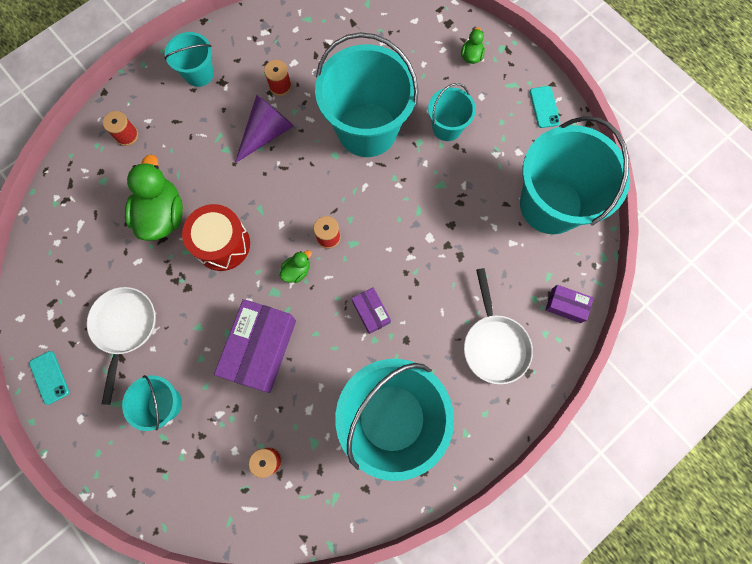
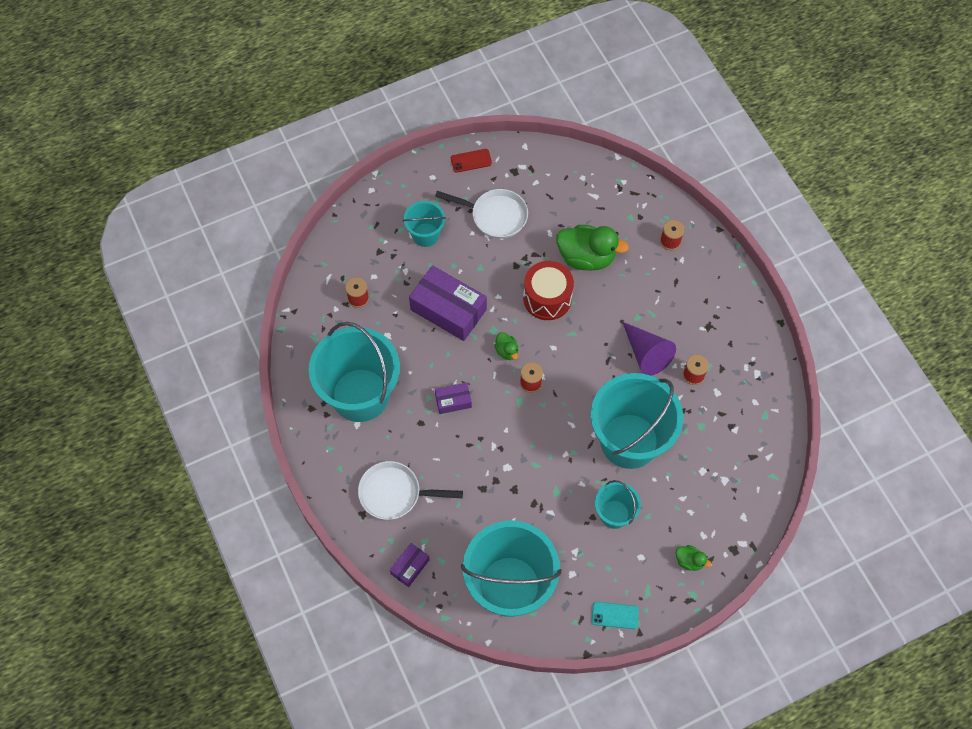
camera: 105 degrees right, 10 degrees down
(49, 377) = (471, 161): turquoise phone -> red phone
(199, 74) = (722, 308): turquoise bucket -> none

